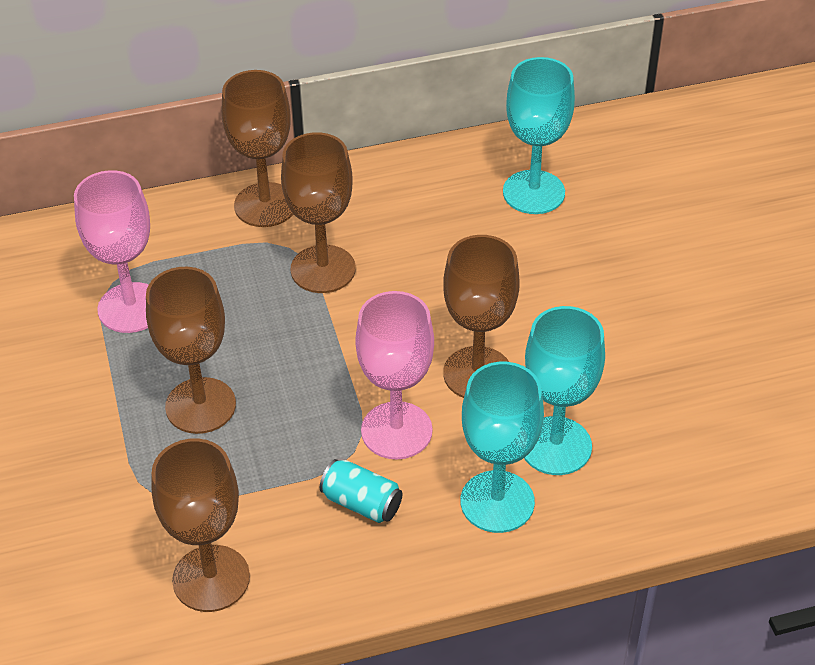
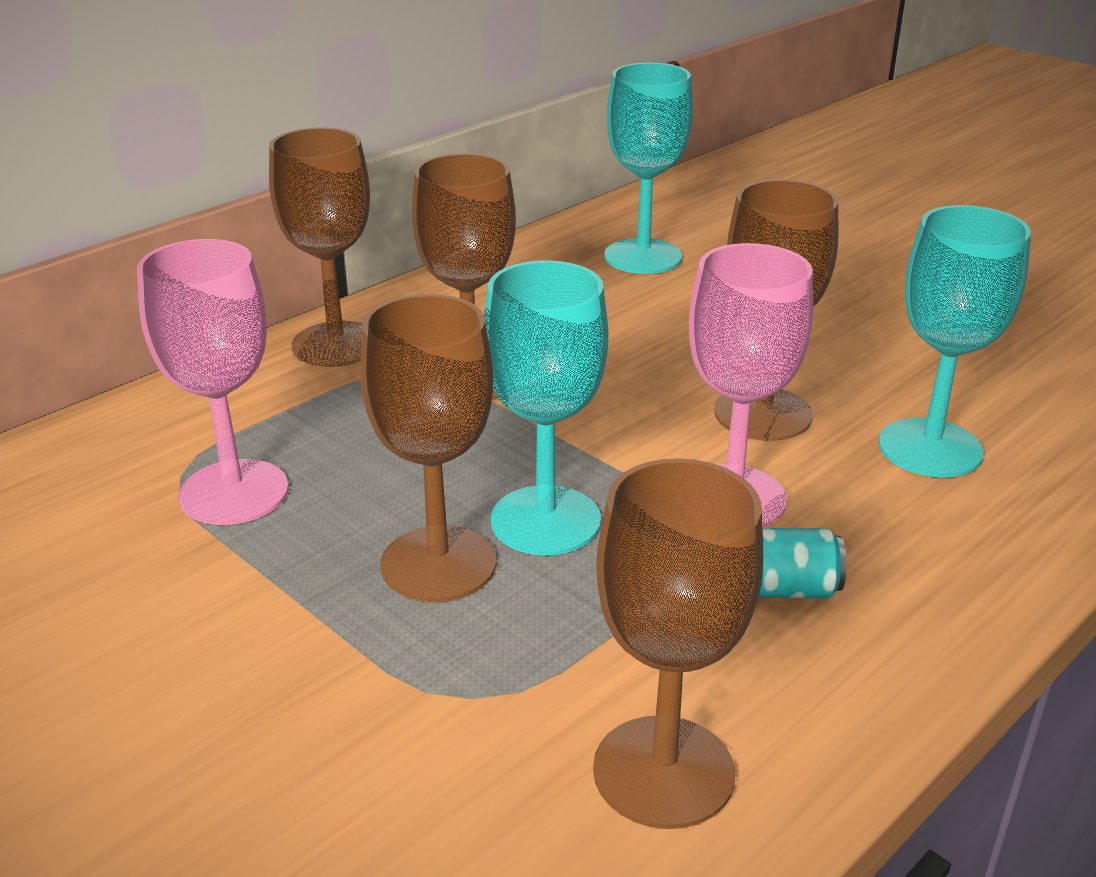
camera: 30 degrees left, 15 degrees down
(497, 502) = (935, 524): turquoise goblet -> turquoise goblet (545, 520)

